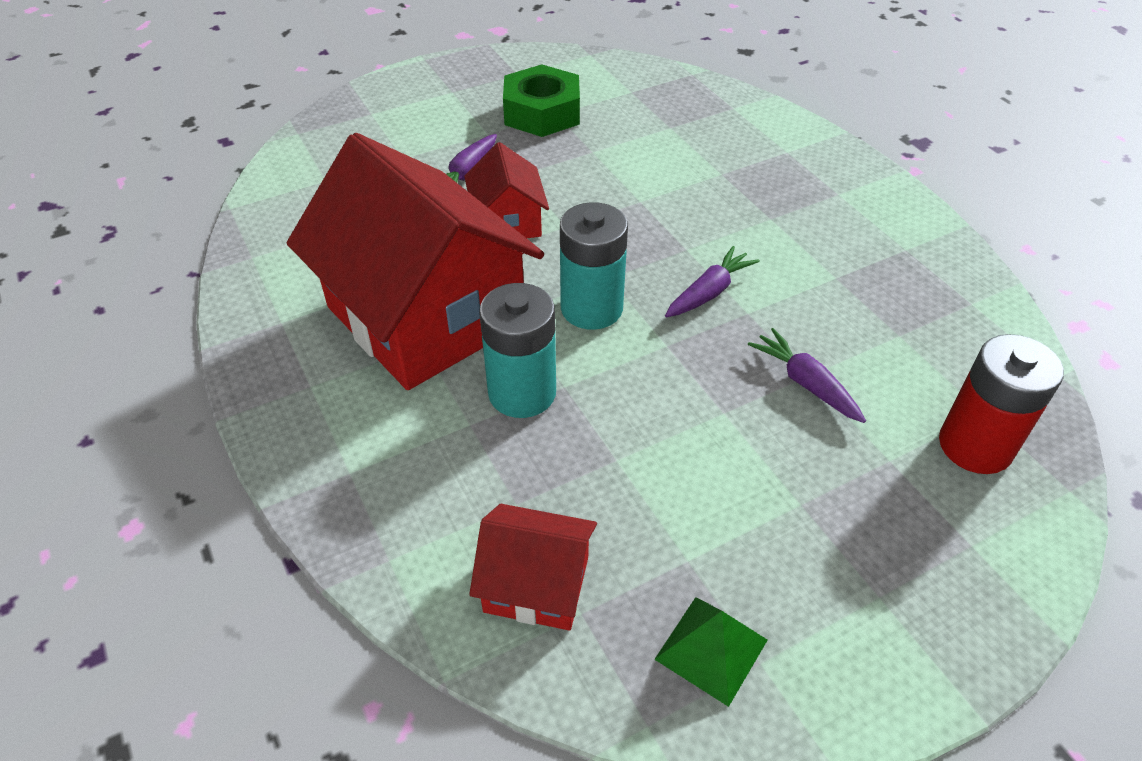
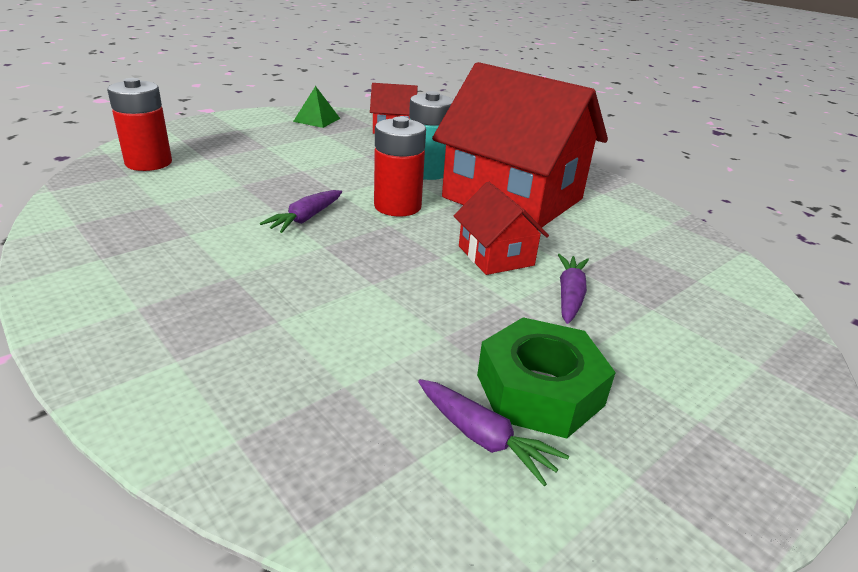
camera: 165 degrees right, 15 degrees down
(591, 308) = (397, 206): turquoise battery -> red battery
(805, 383) = (245, 180): purple carrot -> purple carrot (483, 438)

